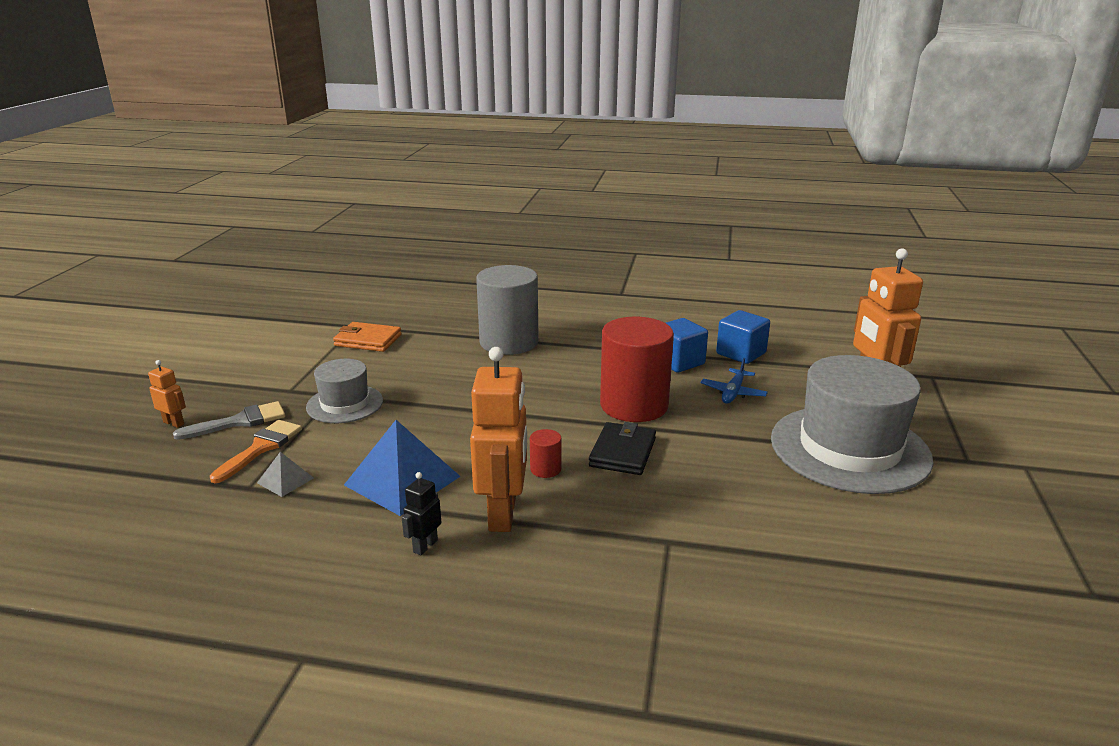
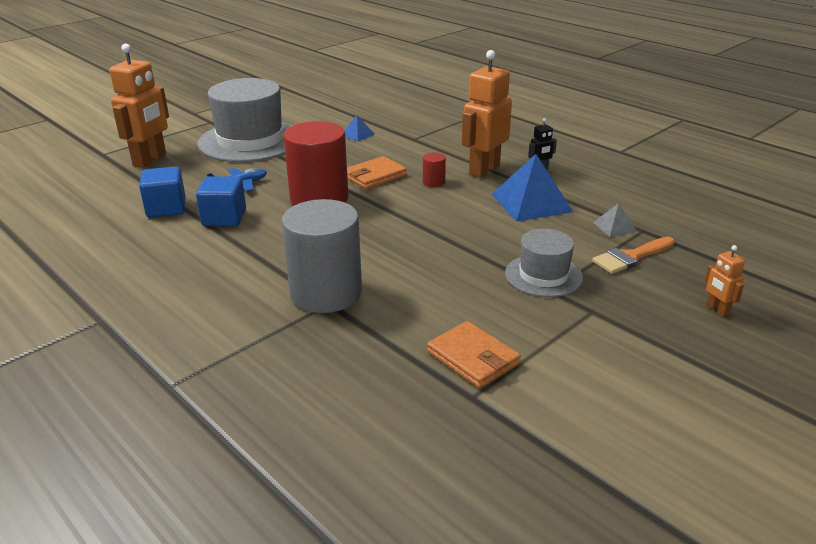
camera: 145 degrees left, 5 degrees up
(239, 421) = (649, 289): grey brush -> none
(622, 452) = (375, 176): black wallet -> orange wallet
(754, 516) = (357, 135): none -> blue pyramid

